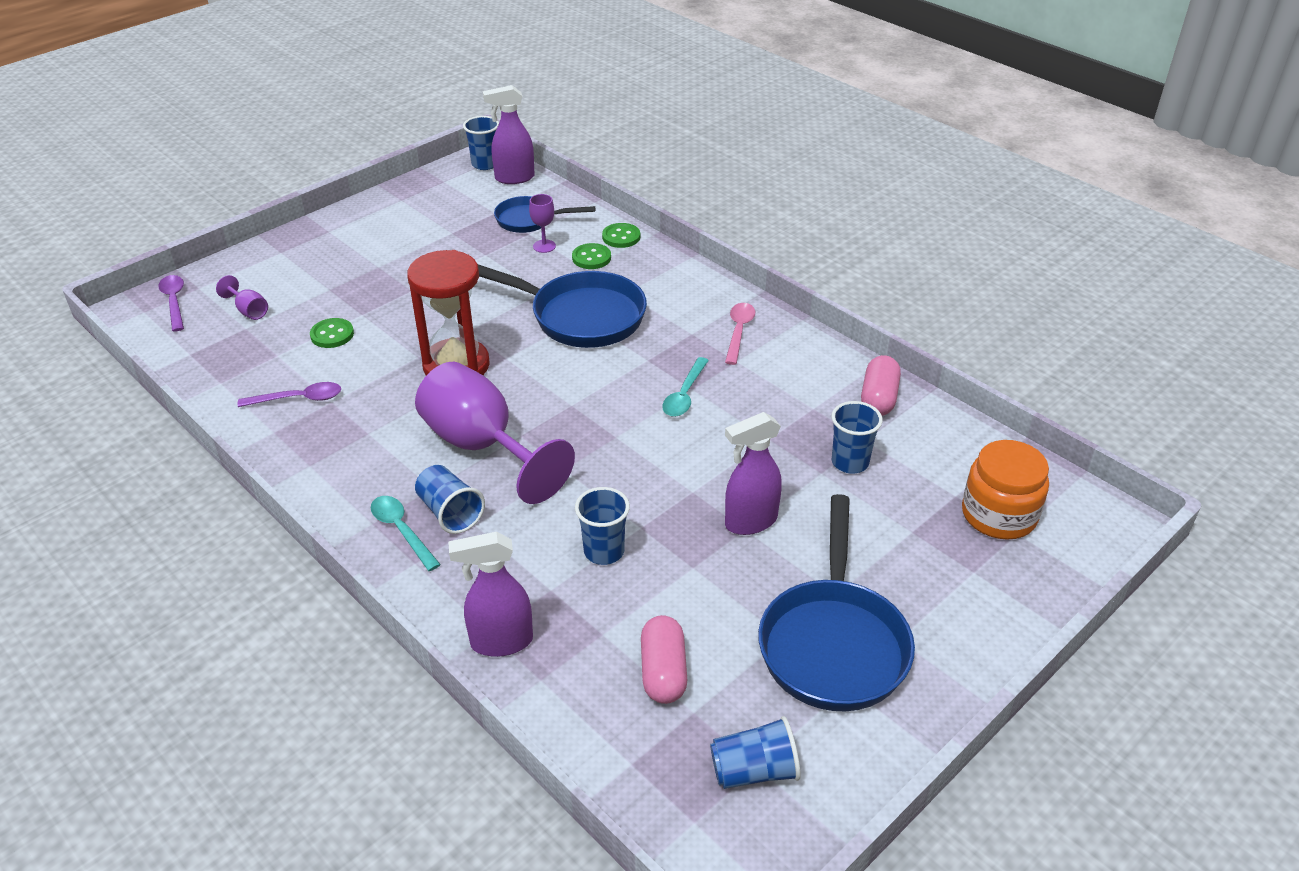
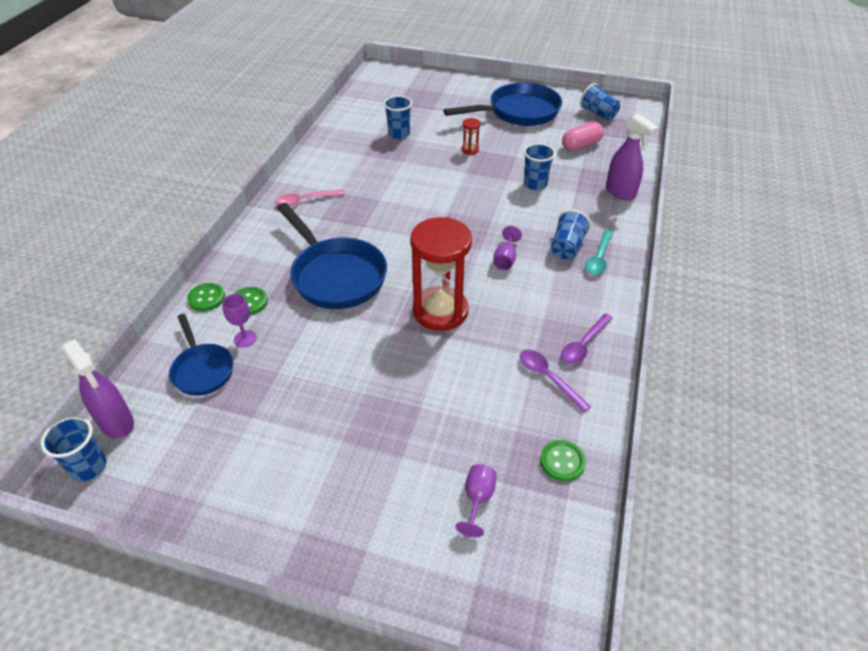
camera: 120 degrees left, 5 degrees up
(174, 302) = (514, 585): purple spoon -> purple spoon (583, 345)
(332, 335) = (462, 408): green button -> green button (562, 461)
(482, 446) = (505, 259): purple goblet -> purple goblet, size x0.41
(580, 316) = (335, 275): blue pan -> blue pan turned 150 degrees clockwise
(684, 395) = (388, 200): turquoise spoon -> none
(750, 522) = (470, 150): purple spray bottle -> red hourglass
(878, 398) = (337, 138): pink capsule -> none
(998, 515) = (400, 92): orange jar -> none

